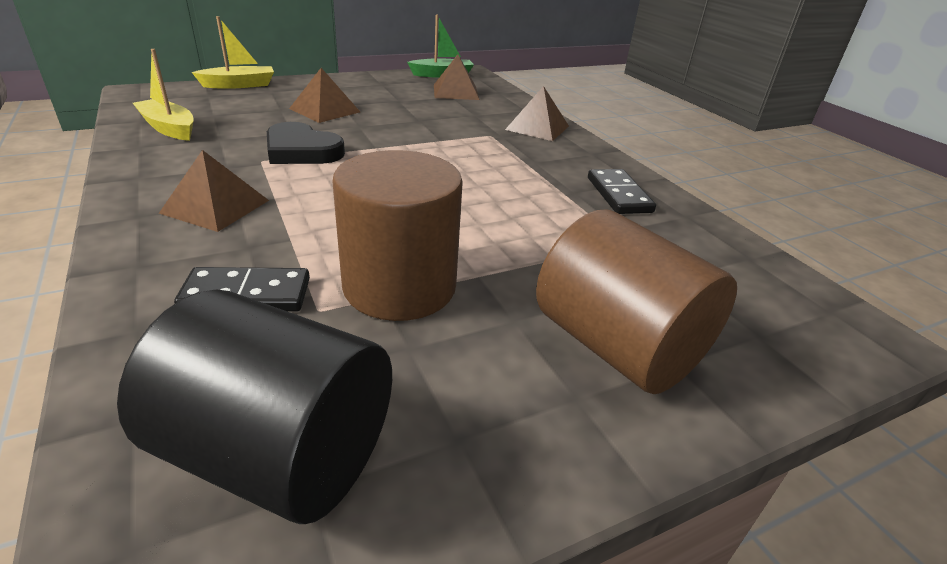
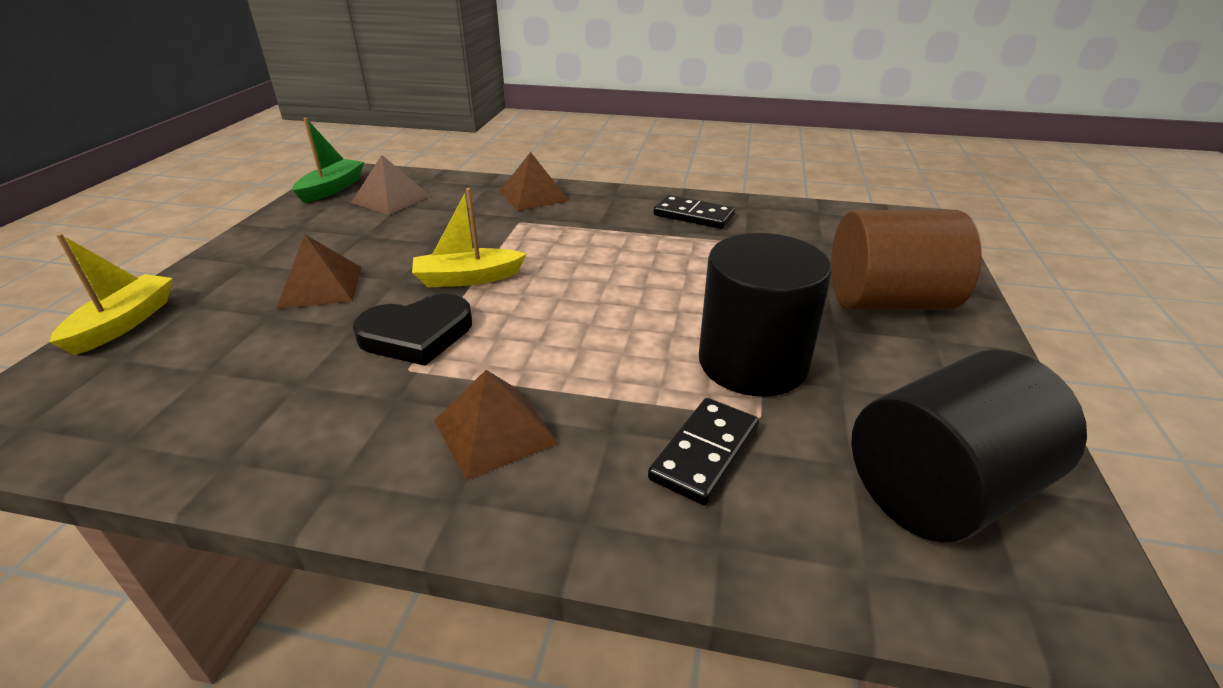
camera: 50 degrees left, 0 degrees up
(169, 128) = (197, 420): yellow boat -> yellow boat (468, 278)
(399, 286) = (752, 363): brown cylinder -> black cylinder

